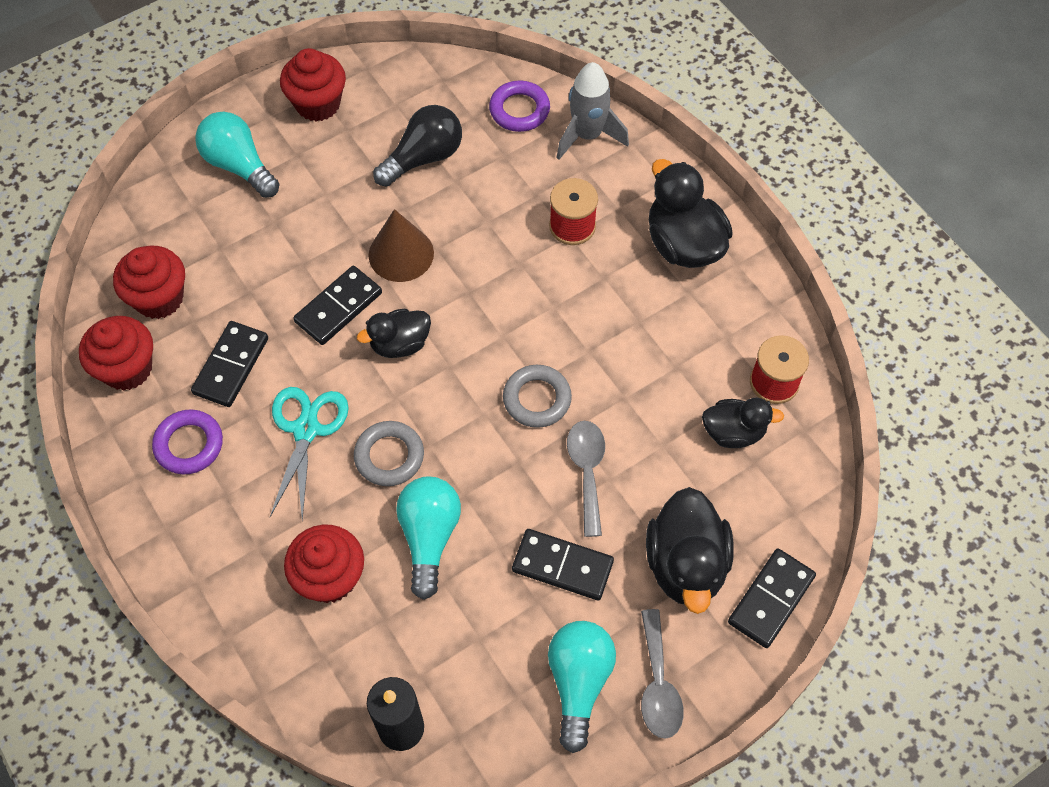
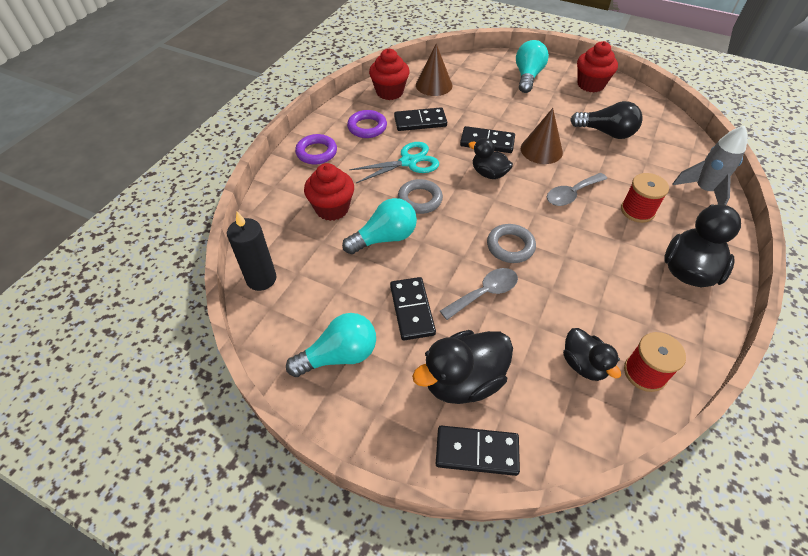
camera: 60 degrees right, 10 degrees down
(159, 298) = (434, 85): red cupcake -> brown cone
(519, 110) = (681, 155): purple ring -> purple ring (316, 152)
(658, 685) = (365, 404): grey spoon -> grey spoon (571, 194)

